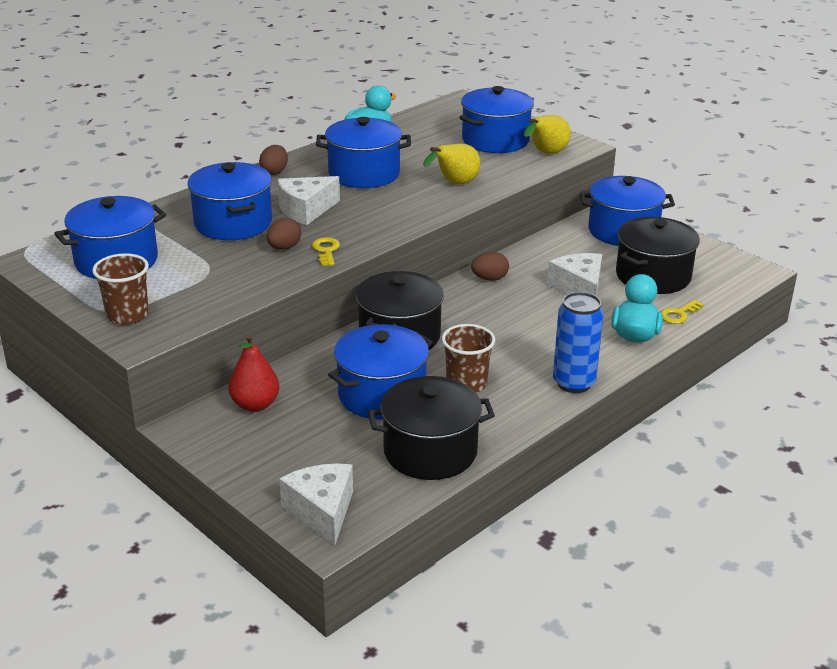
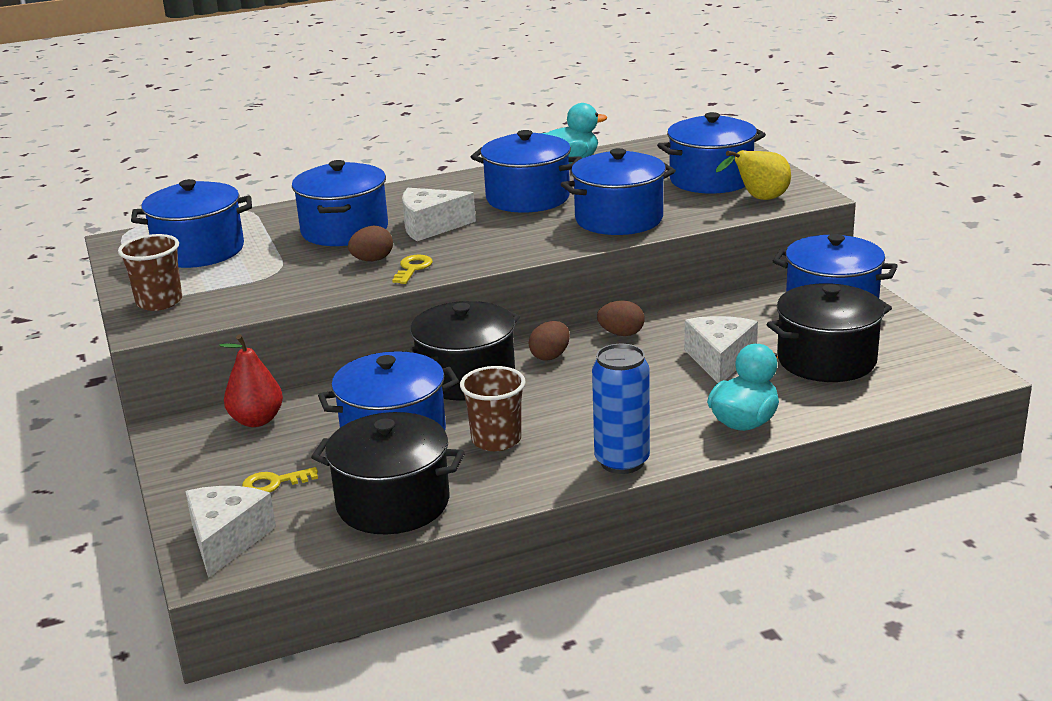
camera: 25 degrees right, 5 degrees down
(274, 172) = (435, 186): brown egg -> brown egg (550, 356)
(454, 184) = (619, 219): yellow pear -> blue pot
(678, 314) = (822, 408): yellow key -> yellow key (274, 483)

